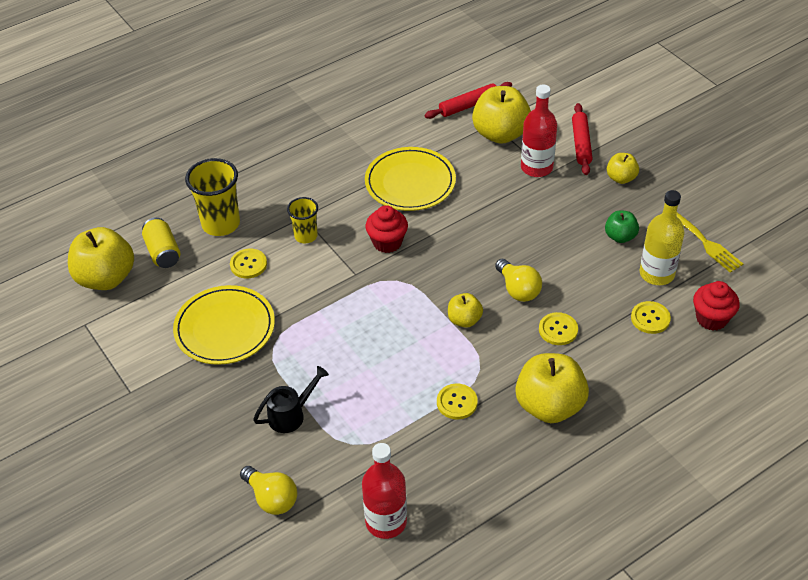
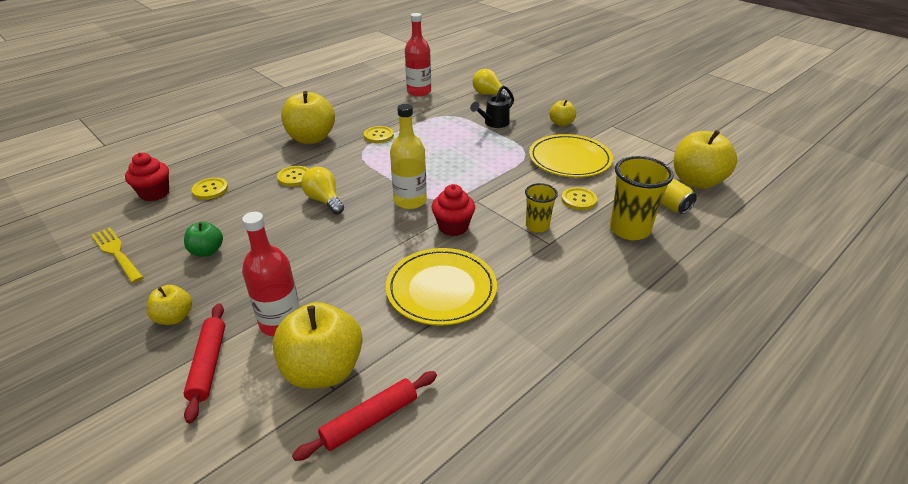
camera: 170 degrees right, 10 degrees down
(464, 320) = (373, 177): yellow apple -> yellow apple (561, 123)
(657, 274) = (185, 222): yellow bottle -> yellow bottle (410, 201)

